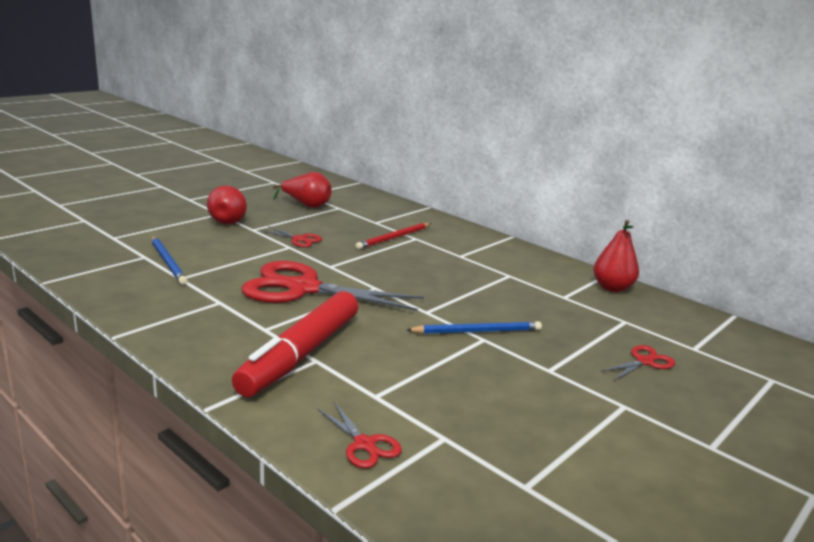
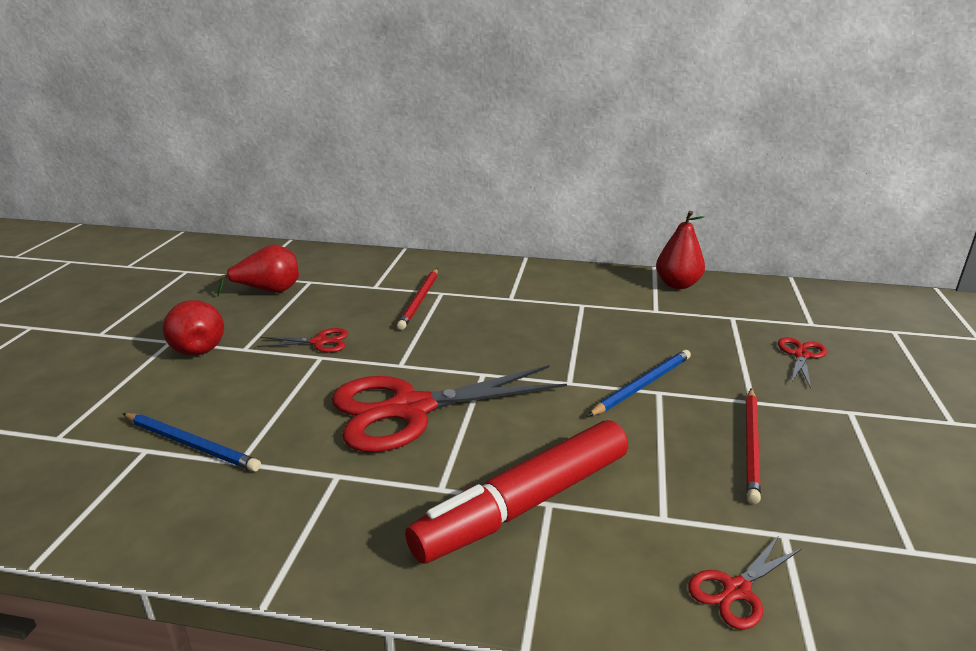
camera: 30 degrees left, 5 degrees up
(301, 354) = (524, 504): red marker -> red marker turned 60 degrees clockwise
(364, 444) = (736, 590): red scissors -> red scissors turned 120 degrees clockwise
(503, 390) = (751, 445): none -> red pencil

